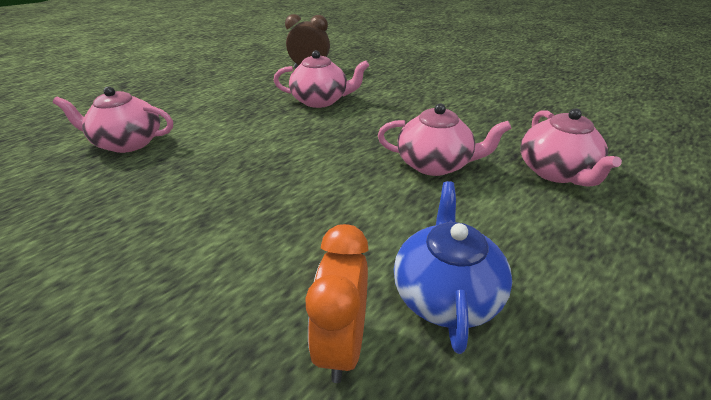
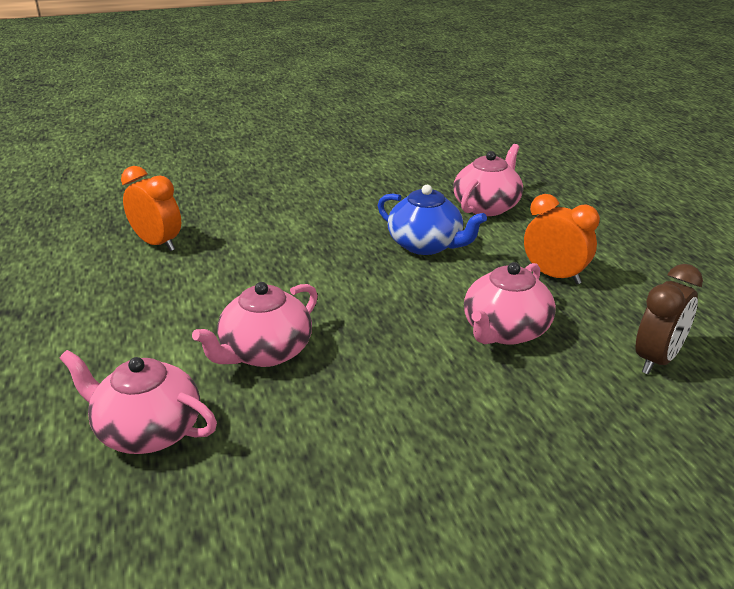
camera: 120 degrees right, 5 degrees down
(242, 99) = (554, 276): none -> orange clock
(446, 293) = (134, 286): blue teapot -> blue teapot (426, 245)

